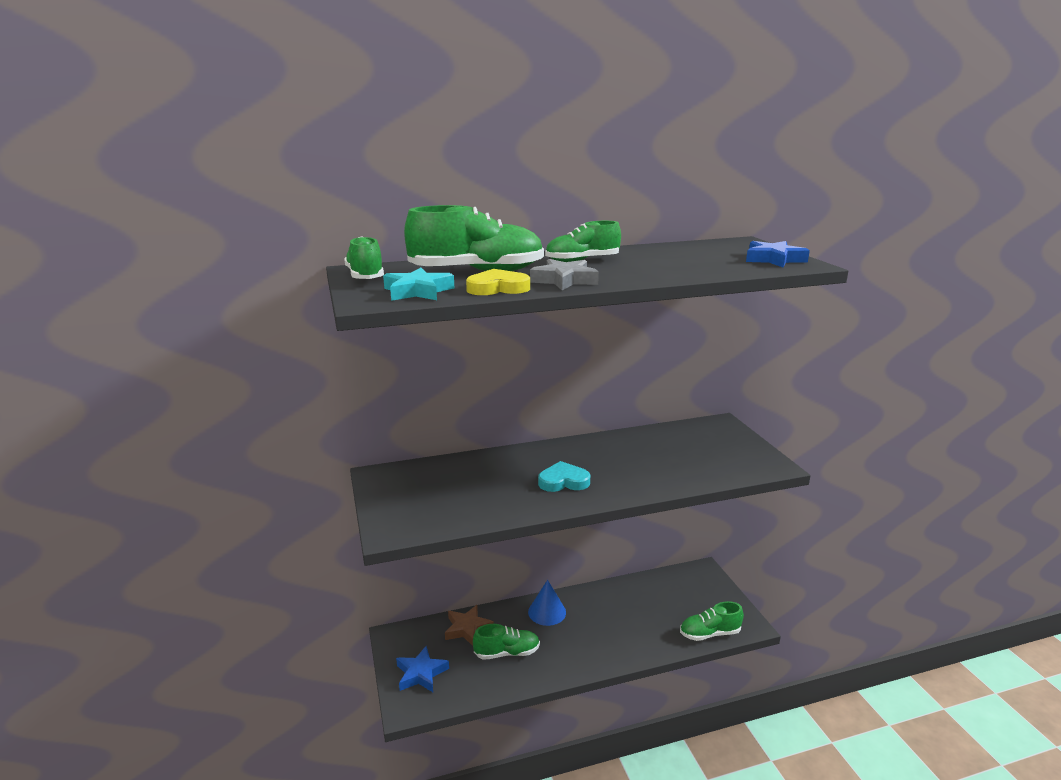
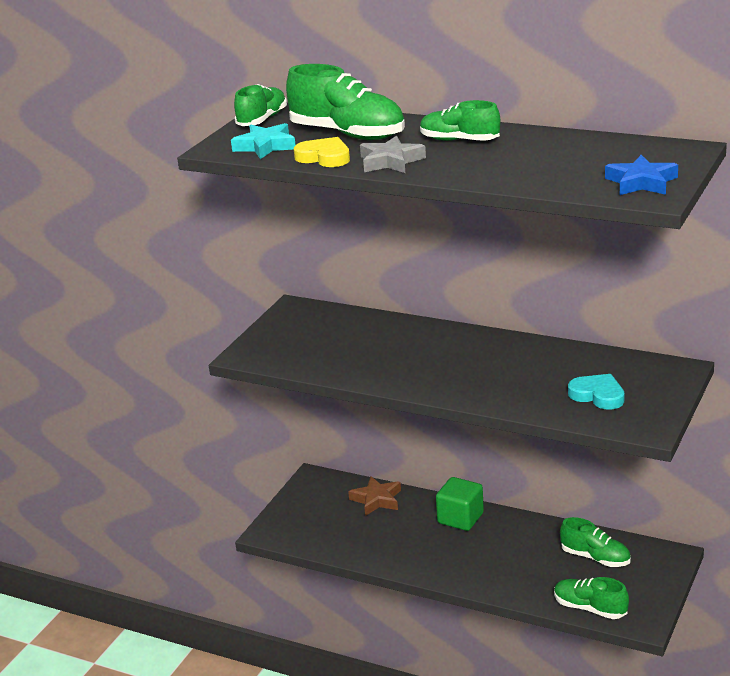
camera: 45 degrees right, 5 degrees up
(421, 673) = (303, 515): blue star -> none
(507, 653) = (386, 533): green shoe -> green shoe (595, 558)
(547, 612) = (460, 518): blue cone -> green cube
(563, 481) = (426, 367): turquoise heart -> turquoise heart (598, 395)

